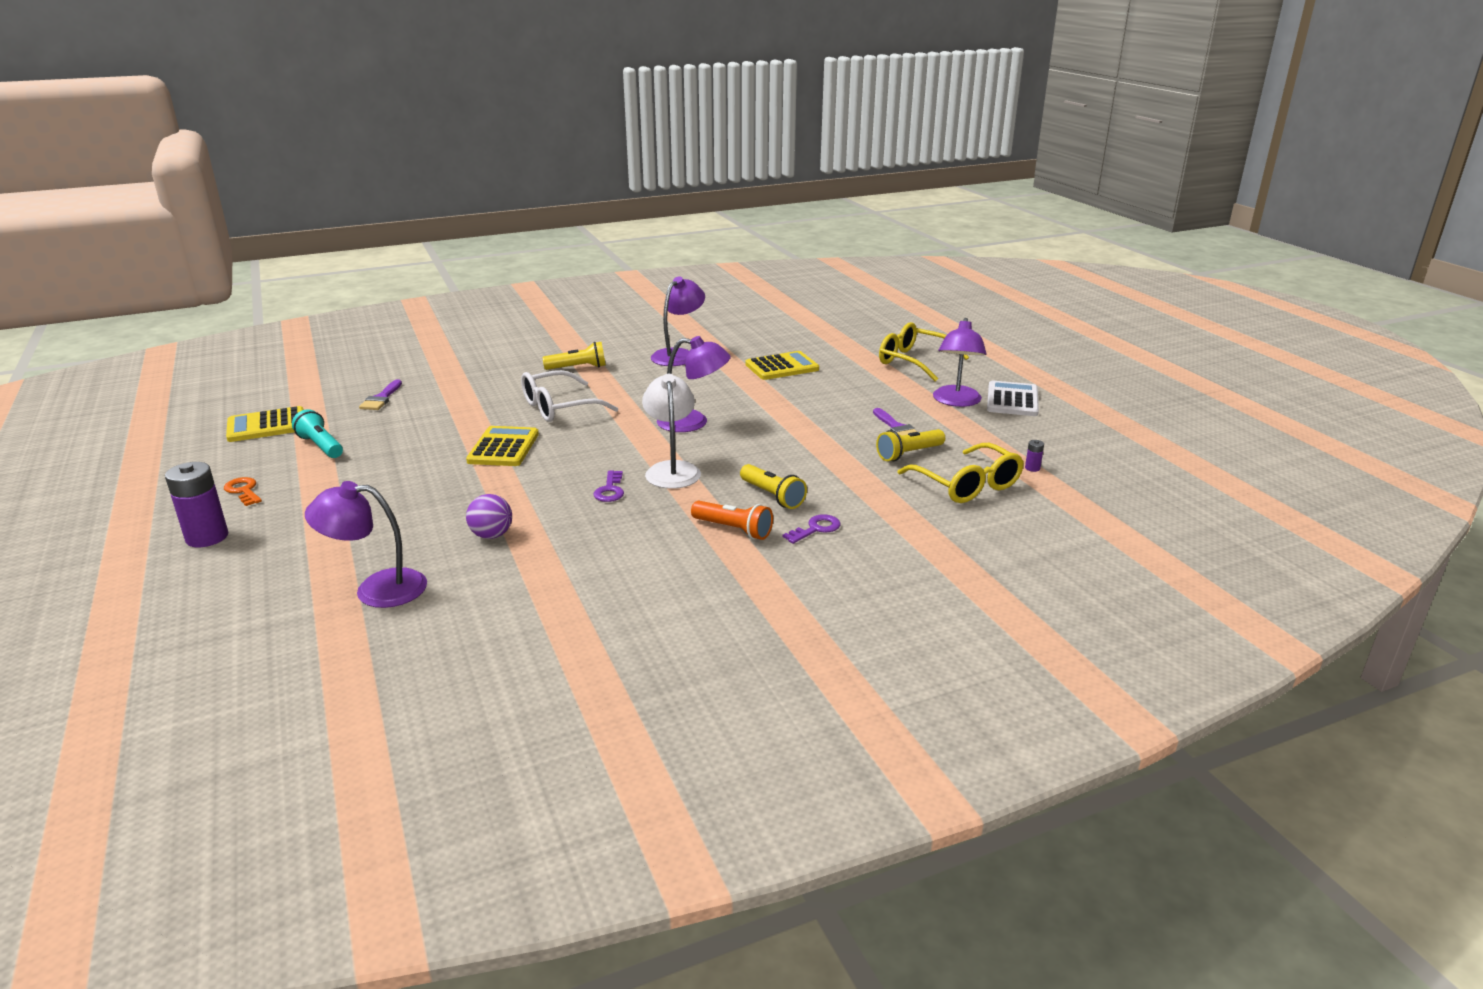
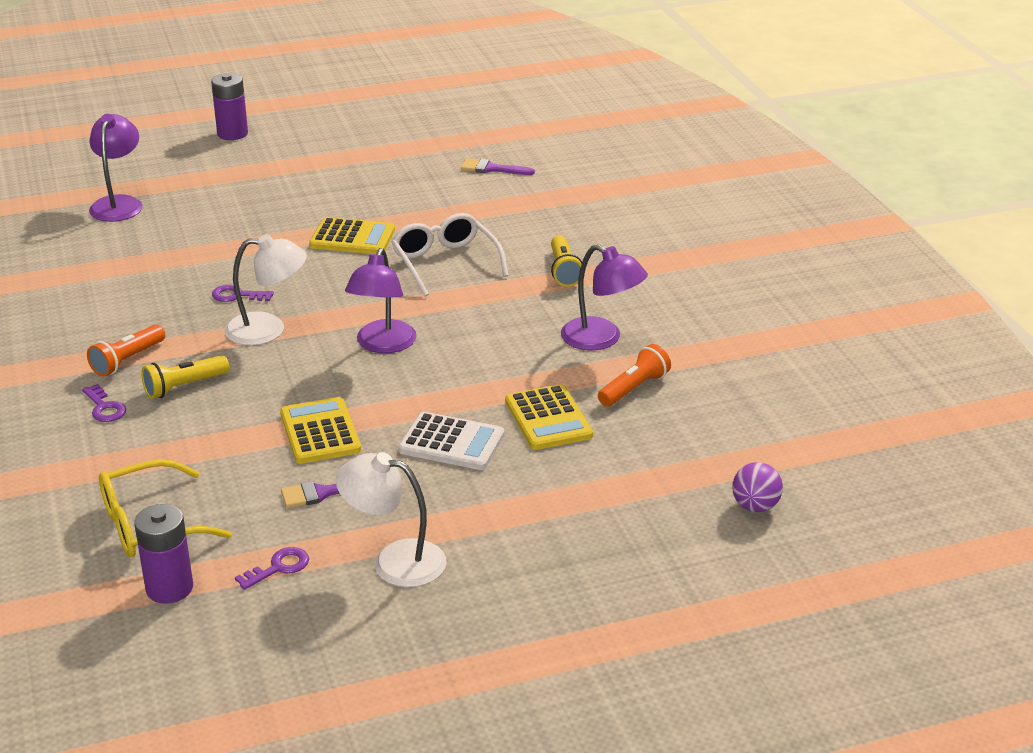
camera: 95 degrees right, 5 degrees up
(243, 491) = (306, 135): orange key -> none
(266, 426) = (437, 126): yellow calculator -> yellow calculator (320, 432)
(320, 446) = (385, 154): turquoise flashlight -> none
(492, 535) = (178, 242): purple ball -> purple ball (755, 506)
(739, 346) = (634, 388): none -> orange flashlight
(909, 454) = (246, 492): yellow flashlight -> none
(914, 361) = (557, 544): yellow glasses -> none
(956, 401) = (394, 560): purple lamp -> white lamp
(986, 435) = (278, 567): none -> purple key
(1012, 400) = (387, 619): white calculator -> white calculator (451, 442)
(1032, 468) = (169, 588): purple battery -> purple battery, size x2.35

